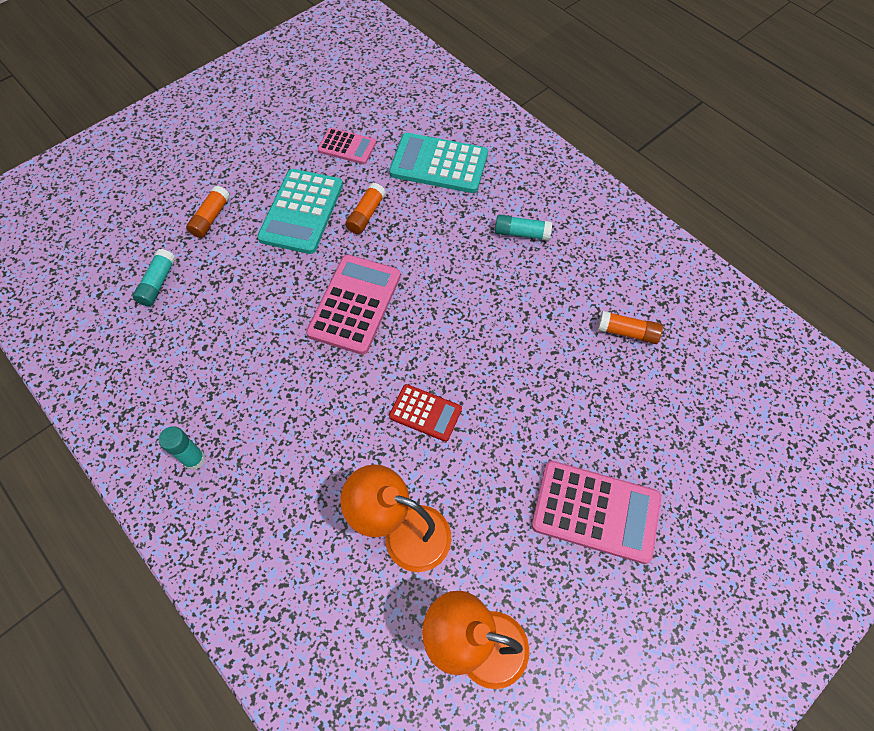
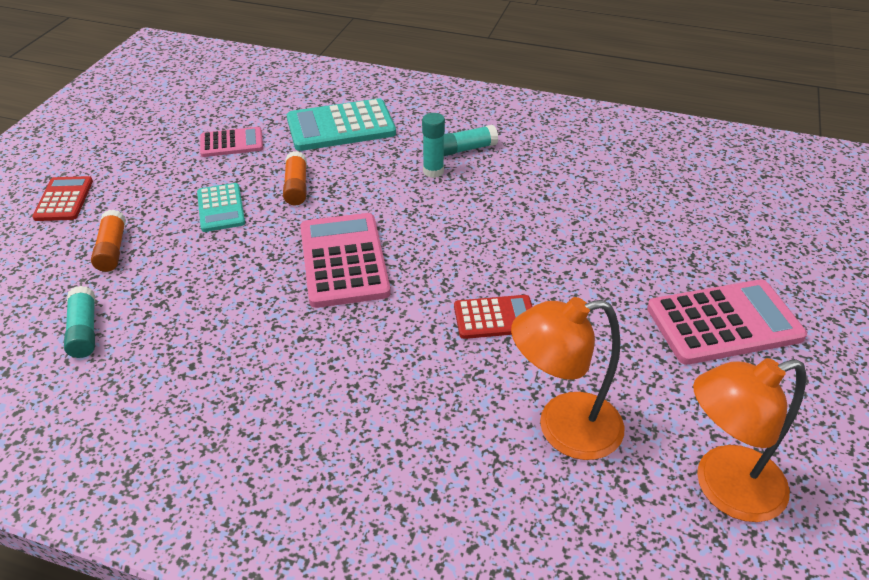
camera: 30 degrees left, 20 degrees down
(194, 459) = (261, 478): turquoise glue stick -> turquoise glue stick (433, 171)
(205, 154) = (64, 199): none -> red calculator
(301, 211) = (221, 208): turquoise calculator -> turquoise calculator, size x0.59
(627, 332) = (624, 183): orange glue stick -> none

